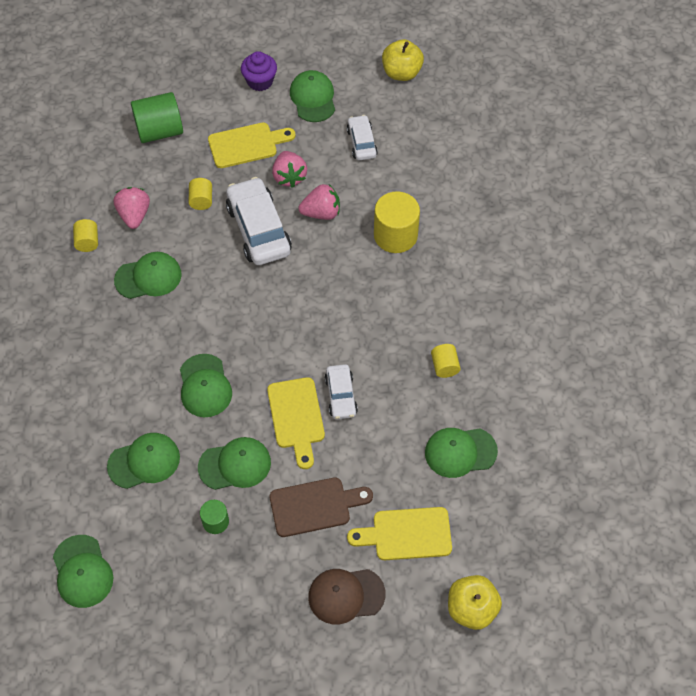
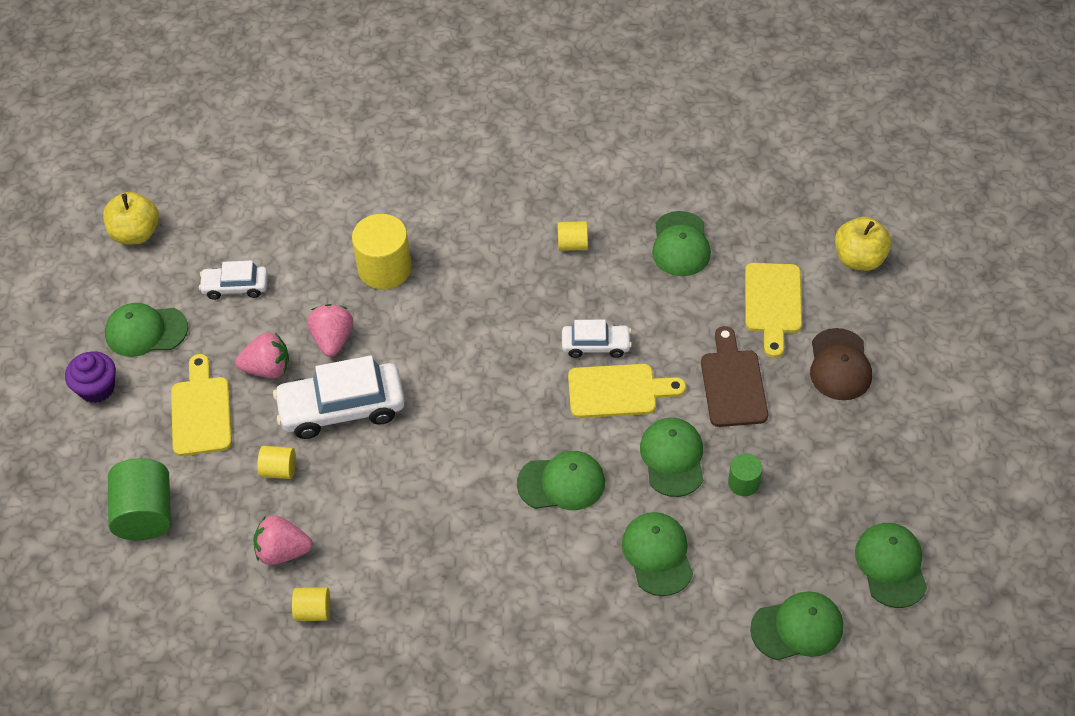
camera: 80 degrees left, 5 degrees down
(148, 277) = (388, 538): green cap -> green cap (891, 565)

